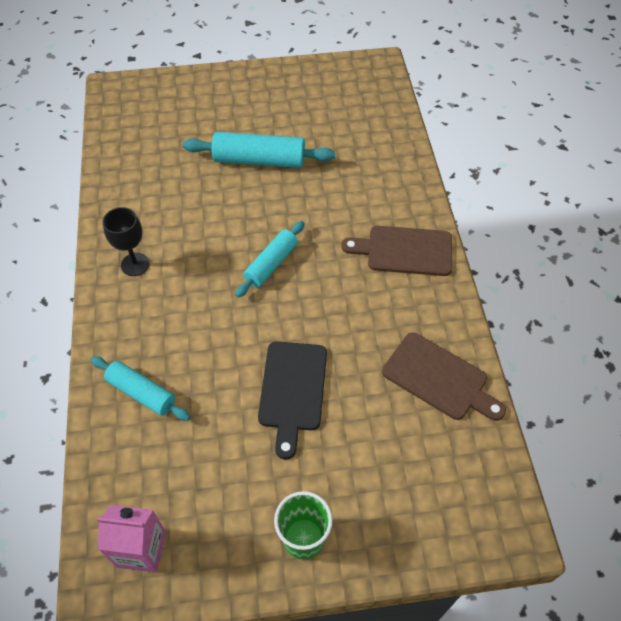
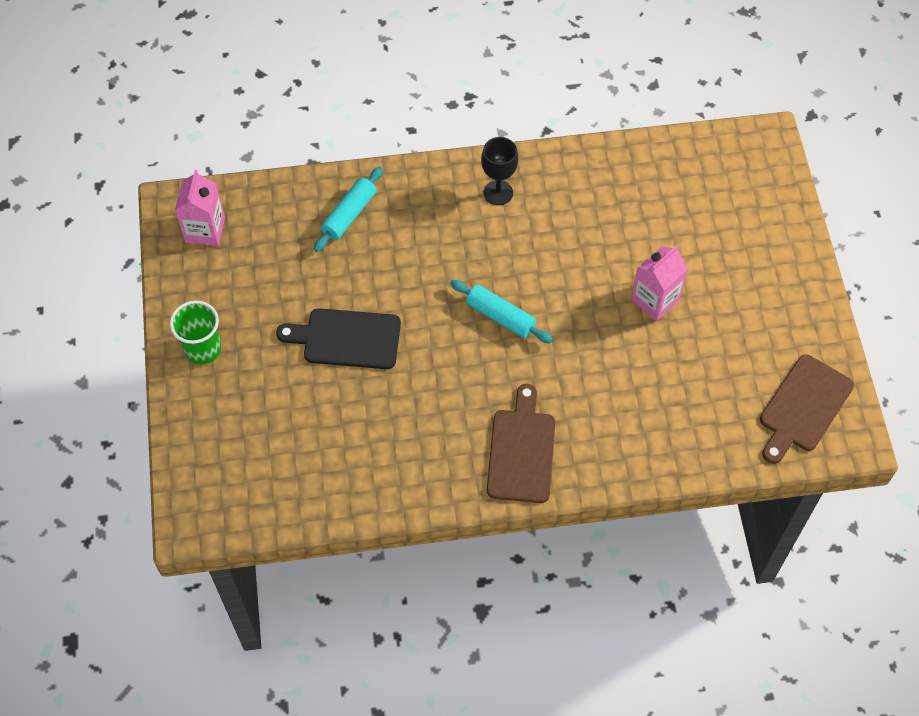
camera: 90 degrees right, 5 degrees up
(259, 160) = (655, 300): turquoise rolling pin -> pink carton
(439, 378) = (355, 472): brown cutting board -> brown cutting board (803, 407)

